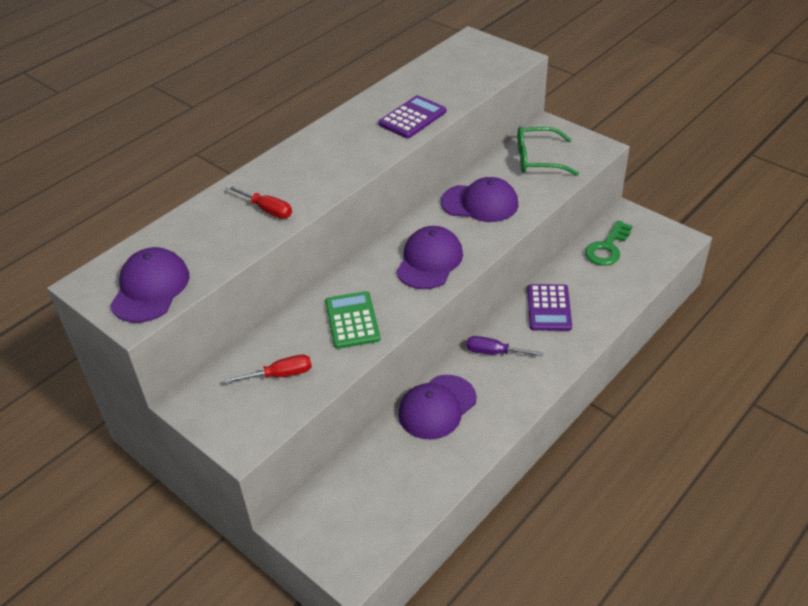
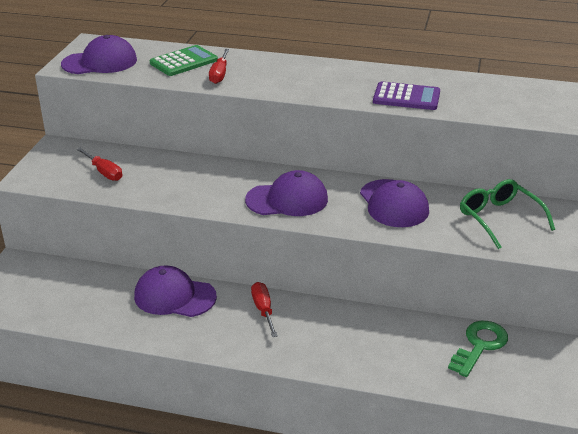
camera: 60 degrees right, 10 degrees down
(352, 320) = (184, 184): green calculator -> green calculator (183, 62)
(494, 352) = (263, 310): purple screwdriver -> red screwdriver
(549, 308) = (350, 328): purple calculator -> none
(607, 248) = (479, 345): green key -> green key turned 120 degrees clockwise

